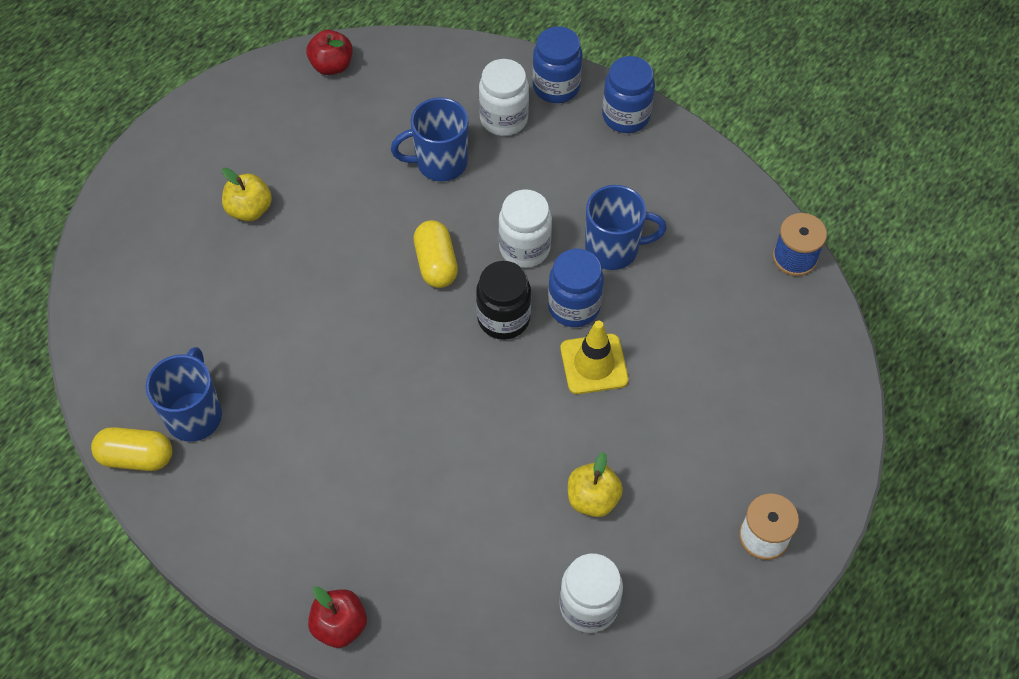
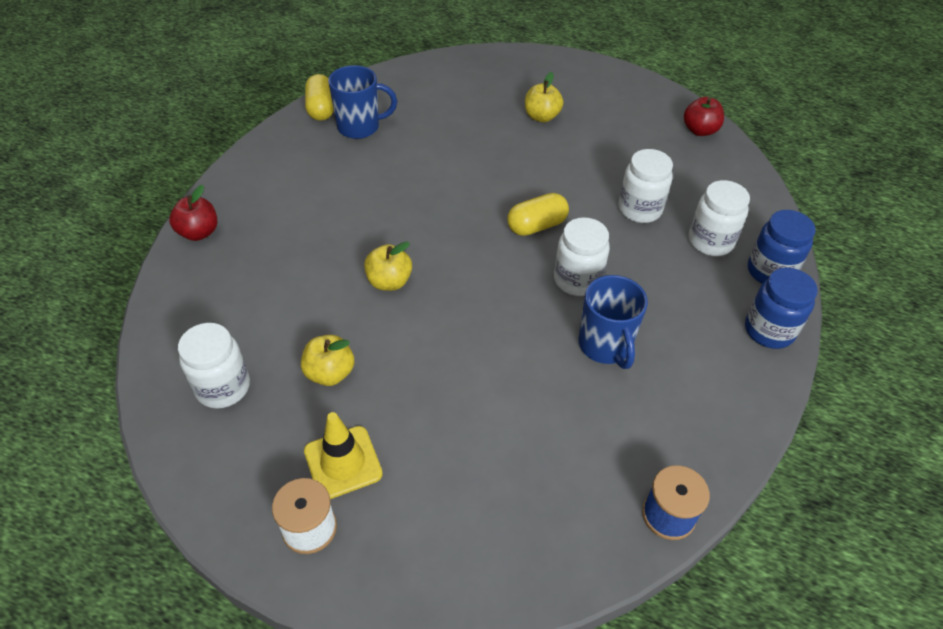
camera: 75 degrees right, 10 degrees down
(440, 163) = (639, 209): blue mug -> white jar
(480, 423) = (389, 282): none -> yellow apple
(503, 318) = (498, 278): black jar -> none
(574, 306) = (529, 326): blue jar -> none
(594, 364) = (471, 351): yellow traffic cone -> yellow traffic cone (343, 462)

